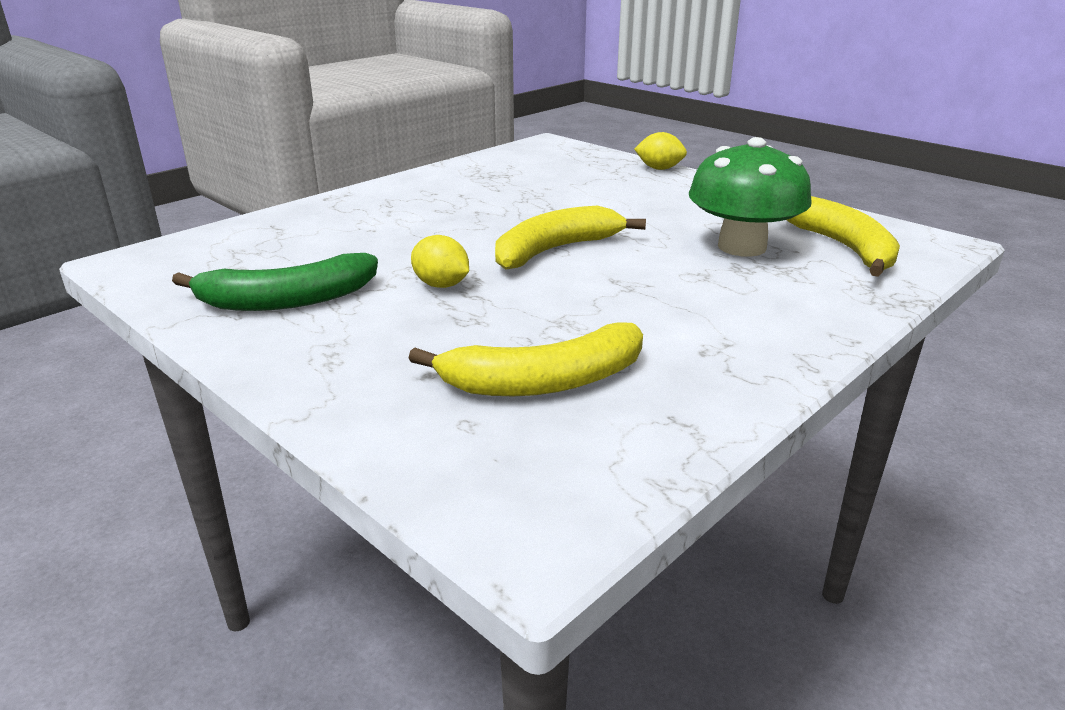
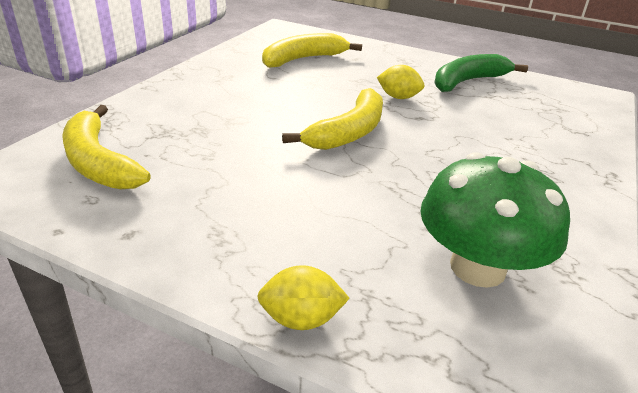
camera: 160 degrees right, 5 degrees up
(742, 247) = (195, 152): green mushroom -> green mushroom (477, 267)

